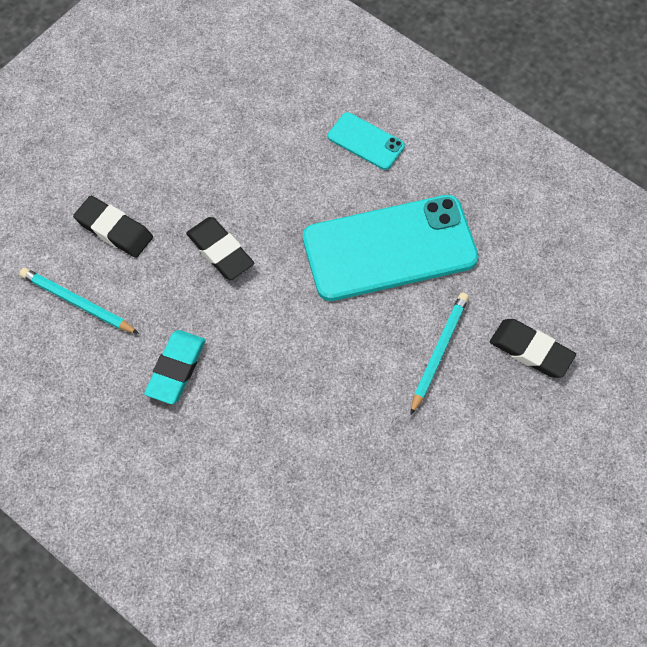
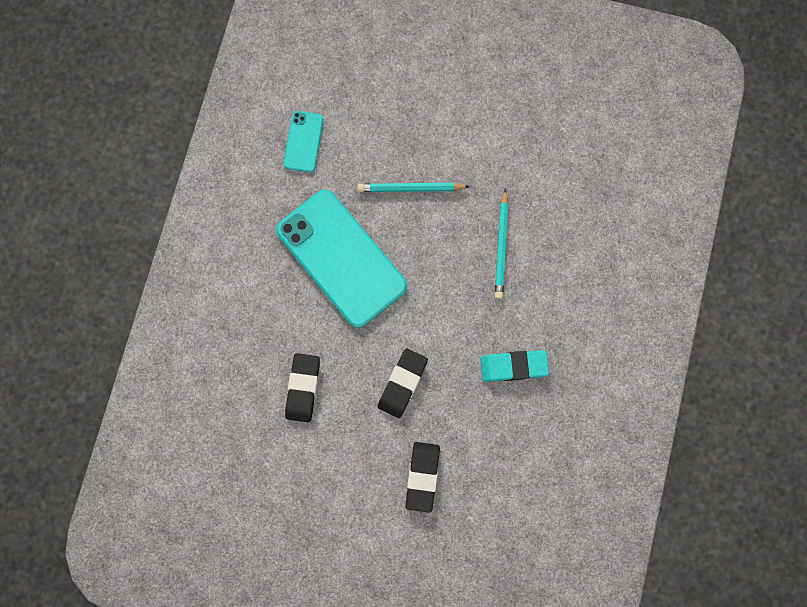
camera: 115 degrees left, 15 degrees up
(77, 303) = (497, 469): turquoise pencil -> turquoise pencil (501, 246)
(366, 141) = (251, 318): turquoise phone -> turquoise phone (303, 142)
(531, 351) = (379, 127): black eraser -> black eraser (303, 388)

